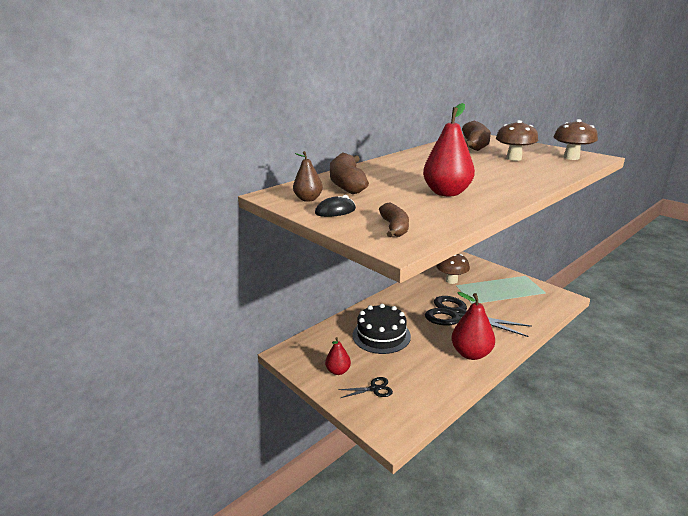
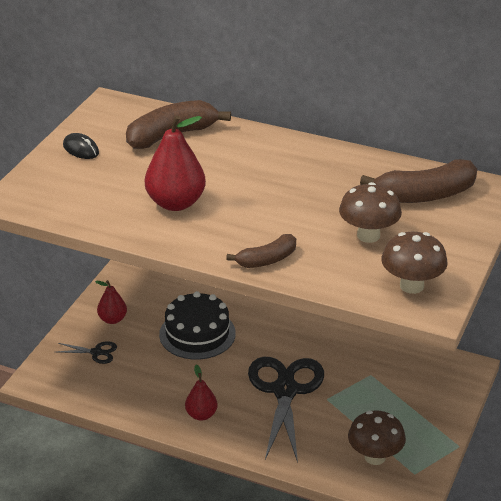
camera: 65 degrees right, 10 degrees up
(308, 199) = (107, 126): brown pear -> none
(374, 389) = (96, 352): black scissors -> black scissors turned 45 degrees counterclockwise
(394, 227) = (53, 190): brown banana -> brown banana (267, 260)
(451, 280) = (381, 368): brown mushroom -> brown mushroom (375, 457)
(471, 353) = (201, 415): red pear -> red pear, size x0.58

